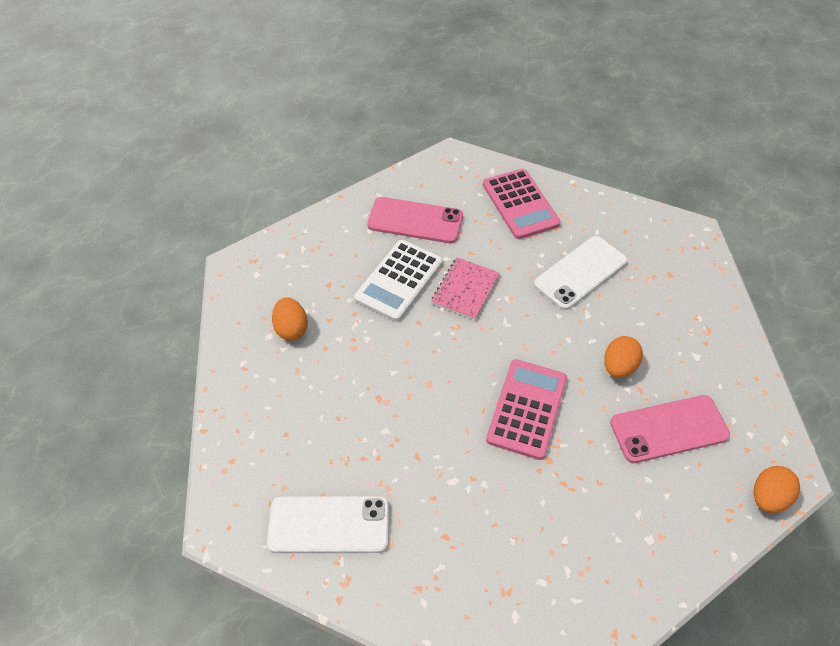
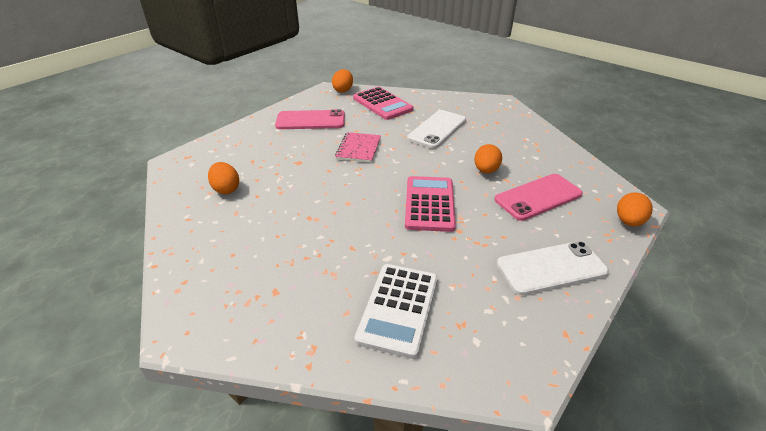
camera: 15 degrees left, 15 degrees down
(329, 524) = (285, 309): white phone -> white phone (551, 268)
(399, 280) = (307, 151): white calculator -> white calculator (398, 309)
(473, 163) = (343, 90): none -> orange egg

